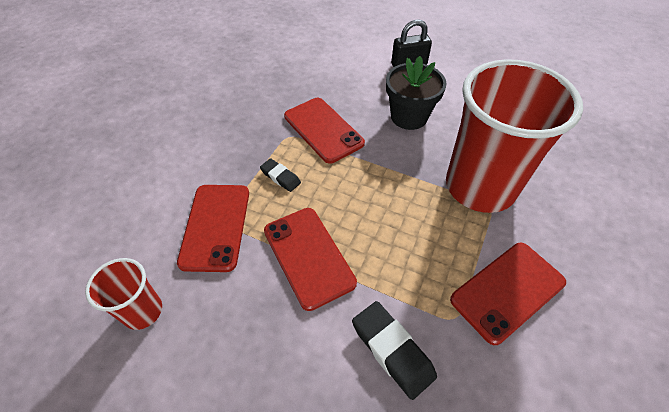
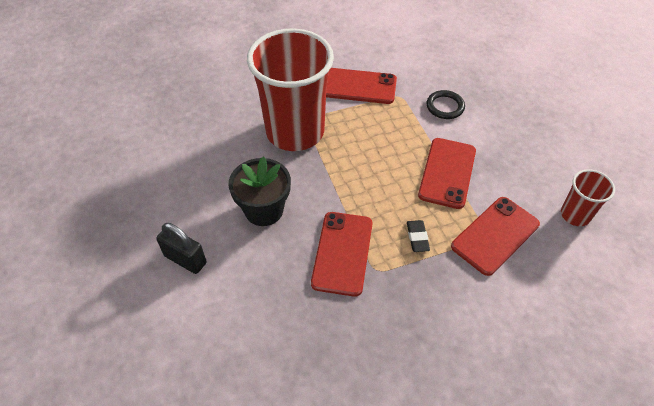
camera: 135 degrees left, 0 degrees up
(392, 350) = (445, 106): black eraser -> black ring

